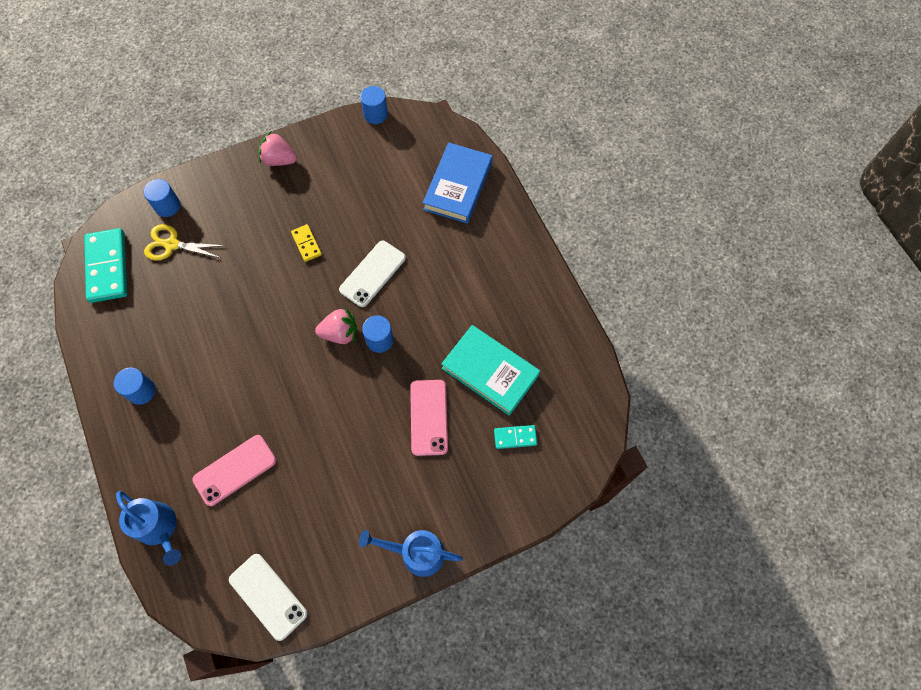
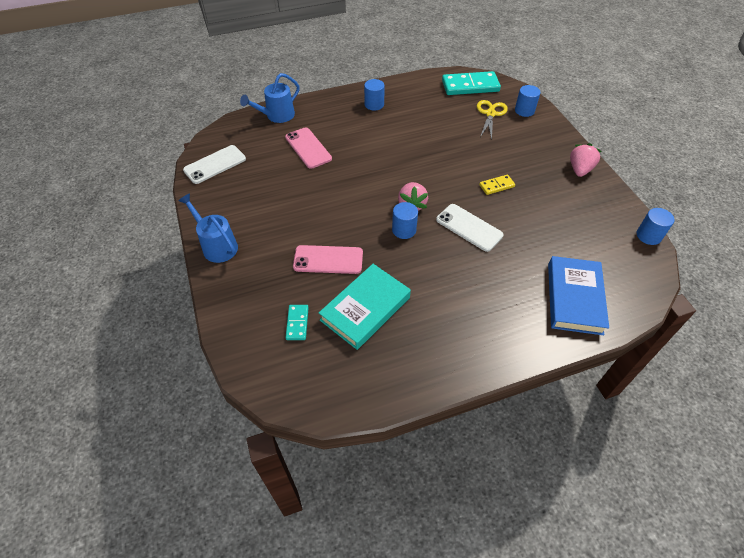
camera: 95 degrees right, 15 degrees down
(416, 553) = (217, 245): blue watering can -> blue watering can turned 60 degrees counterclockwise
(458, 186) = (574, 298): blue book -> blue book turned 75 degrees clockwise

